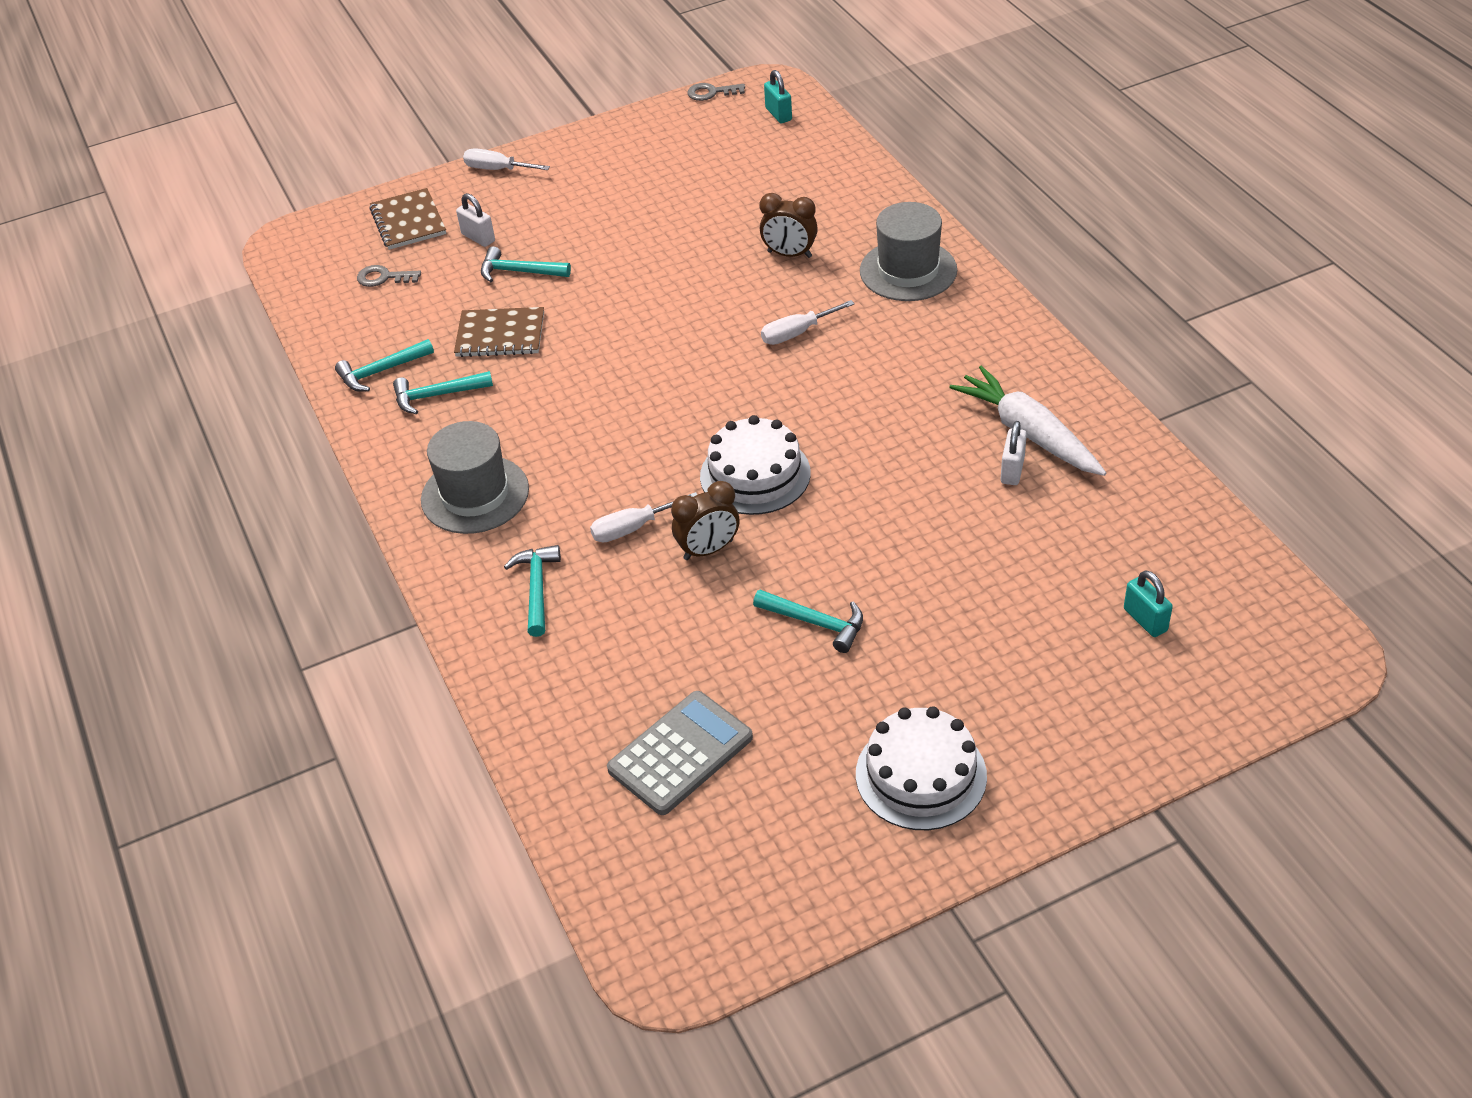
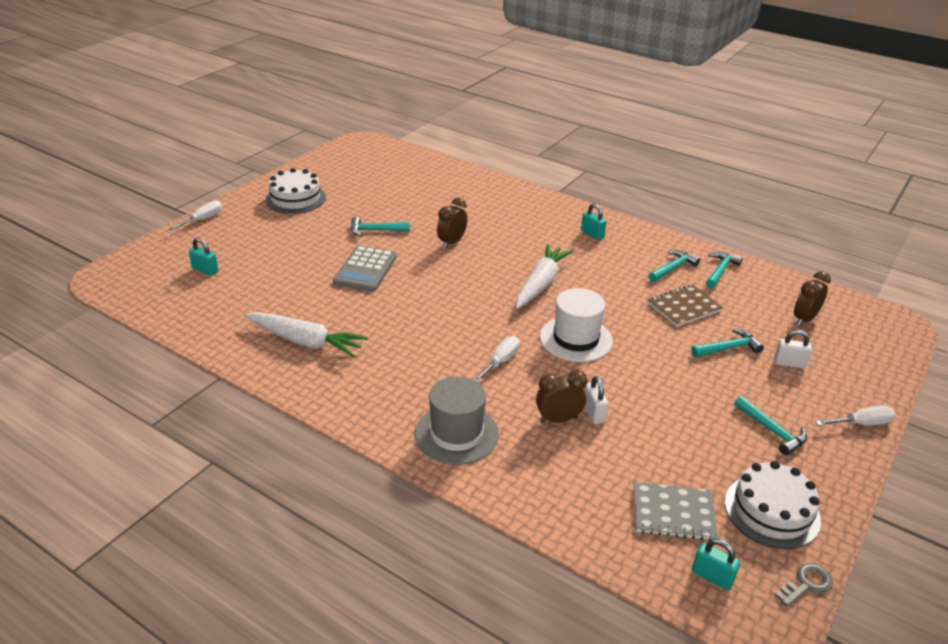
camera: 145 degrees right, 10 degrees down
(383, 277) = (804, 319): grey key -> brown clock
(408, 221) = (852, 360): brown notebook -> none
(475, 494) = (592, 234): grey hat -> turquoise padlock
(537, 588) = (518, 211): turquoise hammer -> turquoise hammer (772, 431)
(633, 528) = (498, 241): white screwdriver -> white screwdriver (202, 219)
(644, 427) = (540, 283): none -> white carrot
(680, 334) = (576, 339): none -> white hat
(680, 753) = (402, 182): grey calculator -> grey calculator (365, 269)
(755, 474) = (456, 278): white cake -> white cake (772, 511)
(762, 156) = (673, 513): none -> grey notebook
(1012, 470) = (306, 318): white padlock -> white padlock (593, 413)

